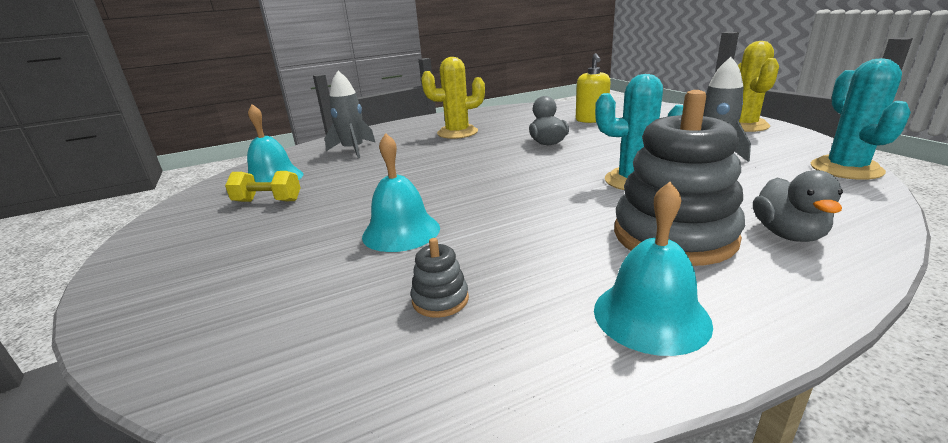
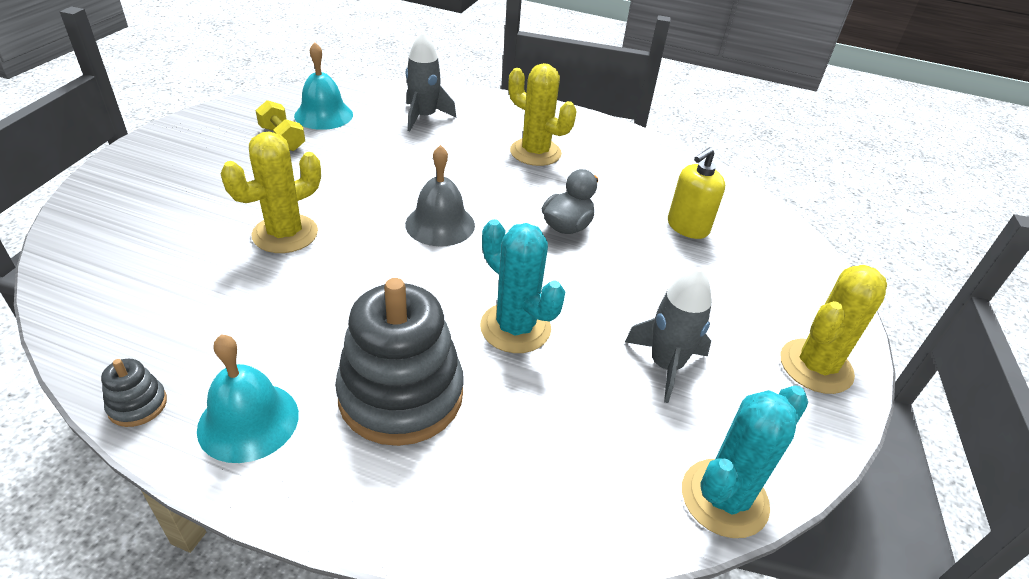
camera: 40 degrees right, 15 degrees up
(401, 231) = (285, 234): turquoise bell -> yellow cactus
(440, 299) = (200, 305): grey stacking toy -> grey stacking toy (138, 405)
(487, 174) = (440, 224): none -> grey bell
(788, 234) = (467, 475): grey duck -> none

